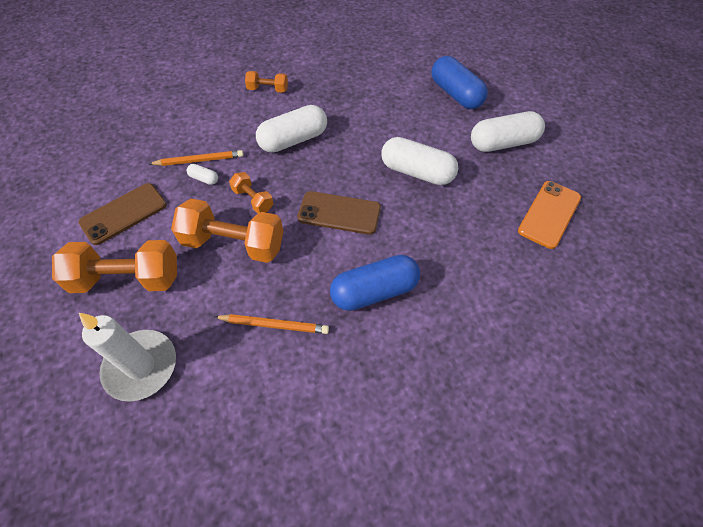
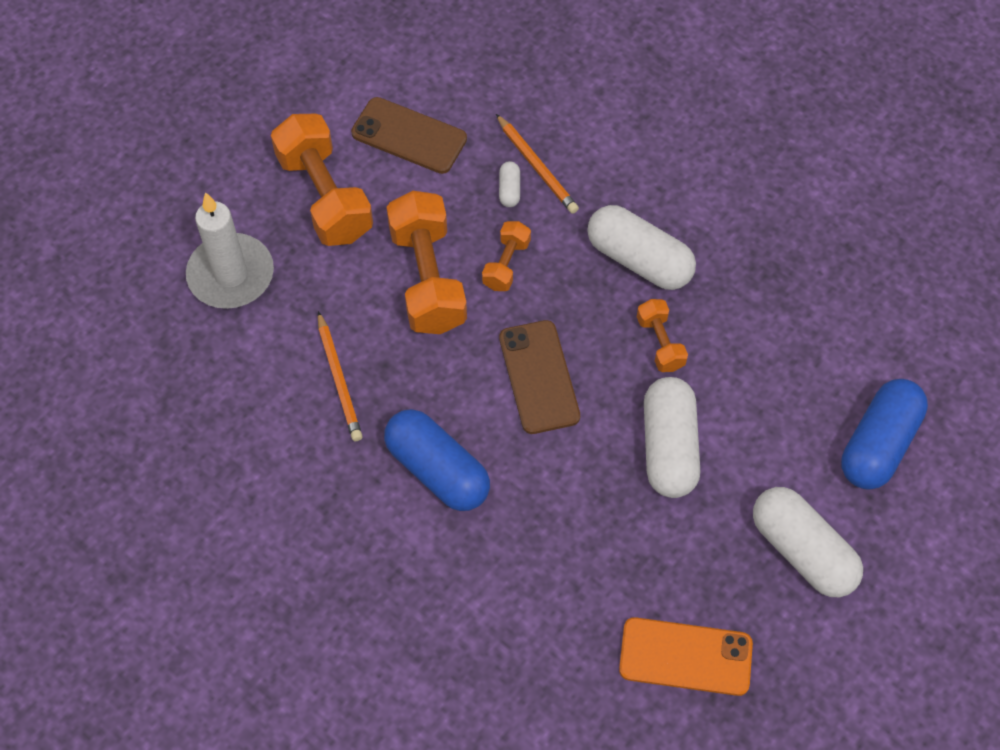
camera: 65 degrees right, 5 degrees up
(268, 89) = (722, 176): orange dumbbell -> orange dumbbell (660, 343)

